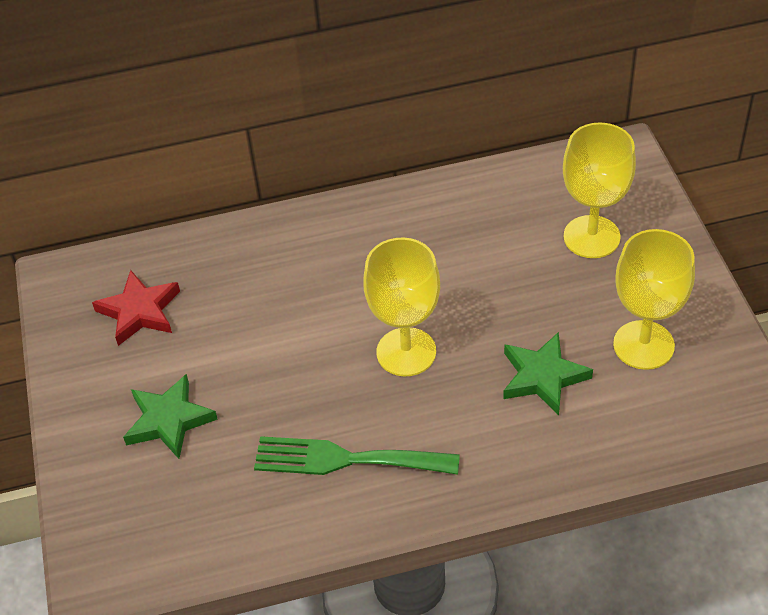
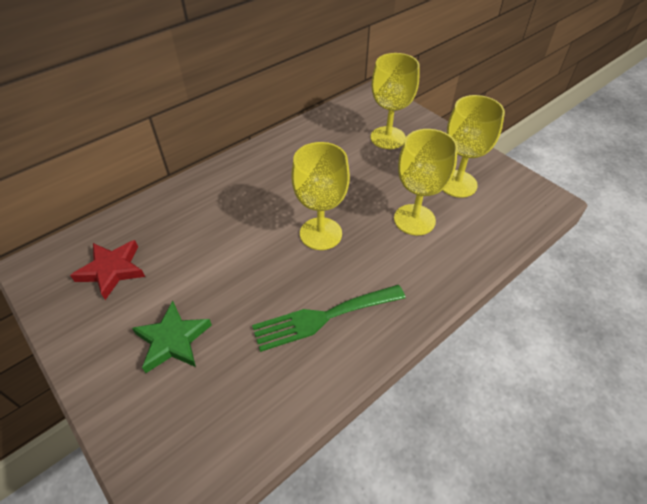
camera: 30 degrees left, 0 degrees up
(543, 377) = (414, 220): green star -> yellow goblet

